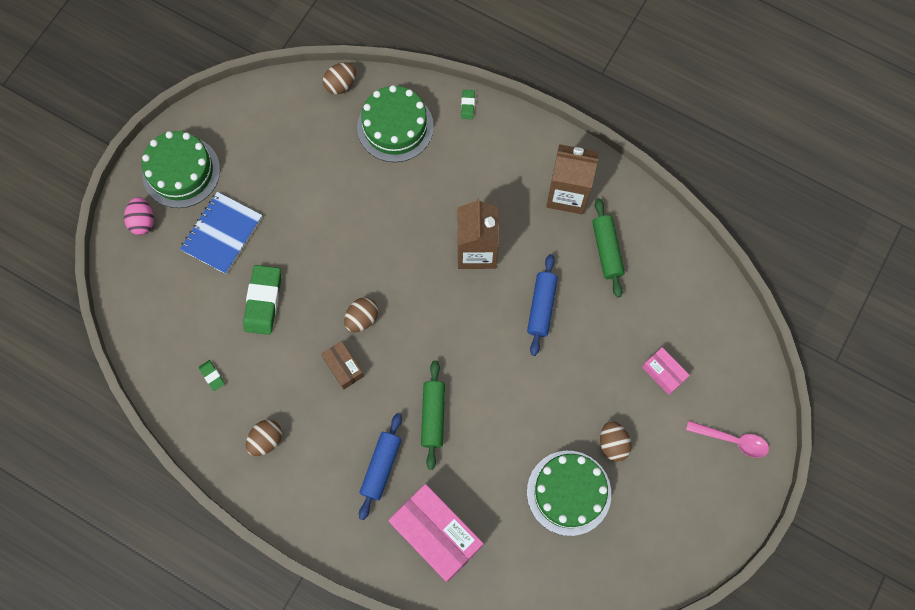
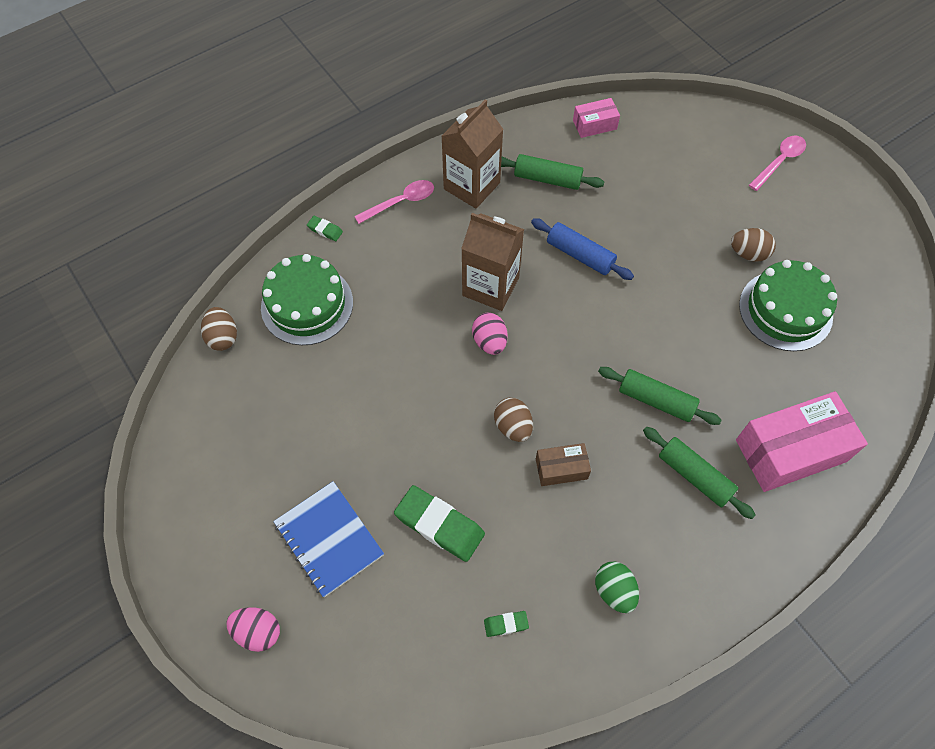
camera: 65 degrees left, 10 degrees down
(181, 172) = (220, 557): green cake -> none
(266, 440) = (614, 591): brown egg -> green egg
(381, 467) = (694, 476): blue rolling pin -> green rolling pin
(426, 271) = (489, 342): none -> pink egg
(523, 148) = (401, 202): none -> pink spoon
(663, 373) = (693, 185): pink box -> pink box (594, 125)

